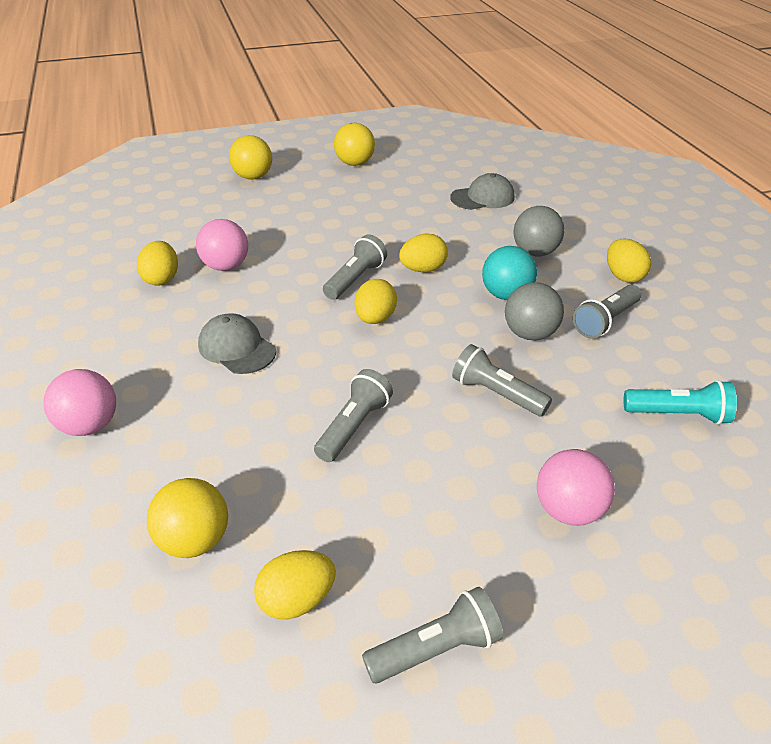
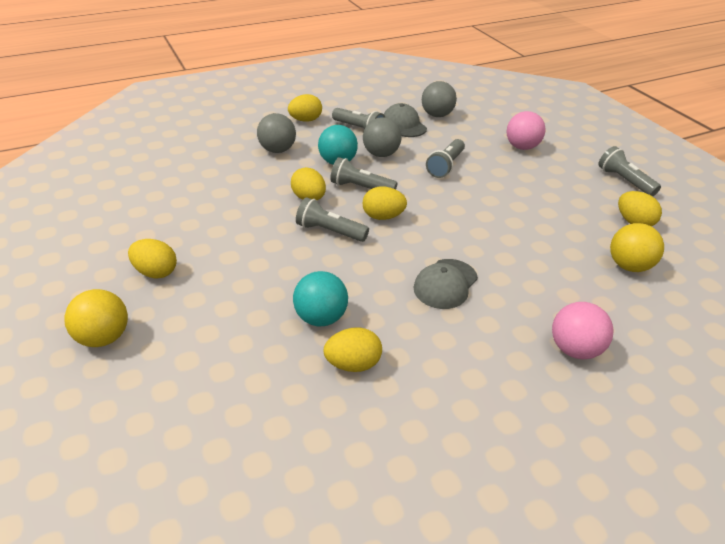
camera: 100 degrees left, 0 degrees up
(226, 266) = (321, 318): pink ball -> turquoise ball
(321, 191) = (156, 272): none -> yellow egg
(354, 426) = (501, 216): grey flashlight -> grey flashlight (360, 188)
(355, 163) = (87, 254): yellow ball -> none
(483, 197) = (184, 172): grey cap -> grey cap (404, 124)
(679, 415) = (437, 115): turquoise flashlight -> grey ball

